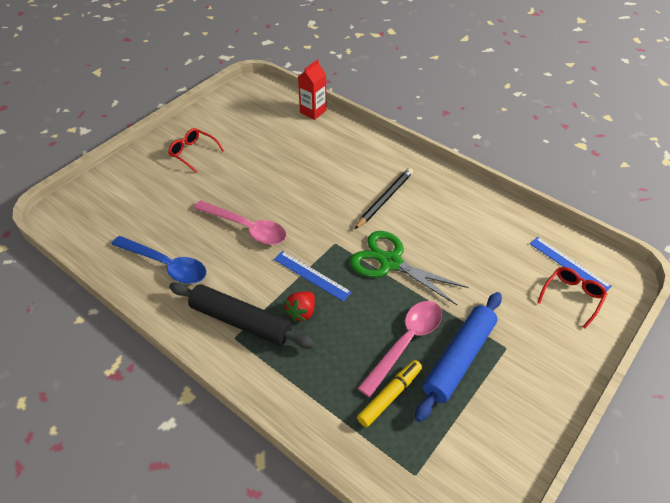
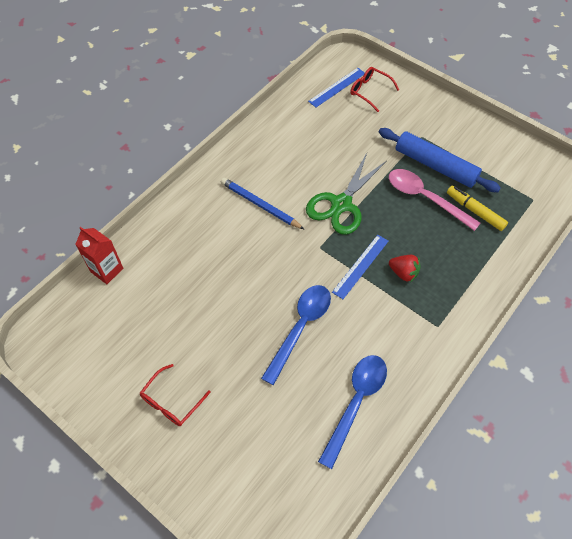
camera: 90 degrees left, 10 degrees up
(241, 321) = (419, 322): black rolling pin -> none
(246, 228) = (300, 328): pink spoon -> blue spoon
(385, 199) = (260, 205): black pencil -> blue pencil

